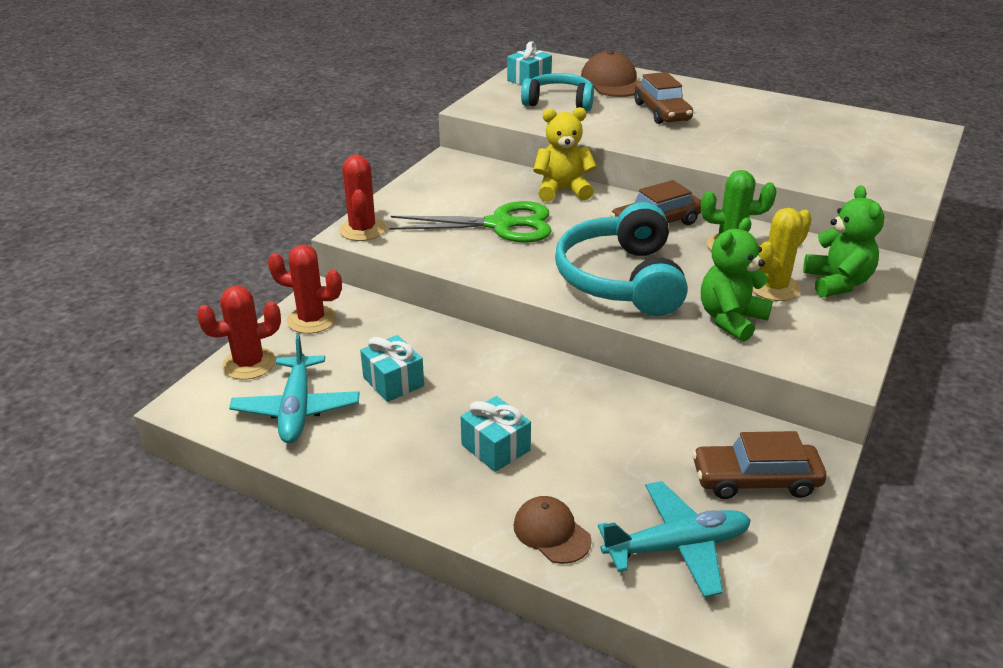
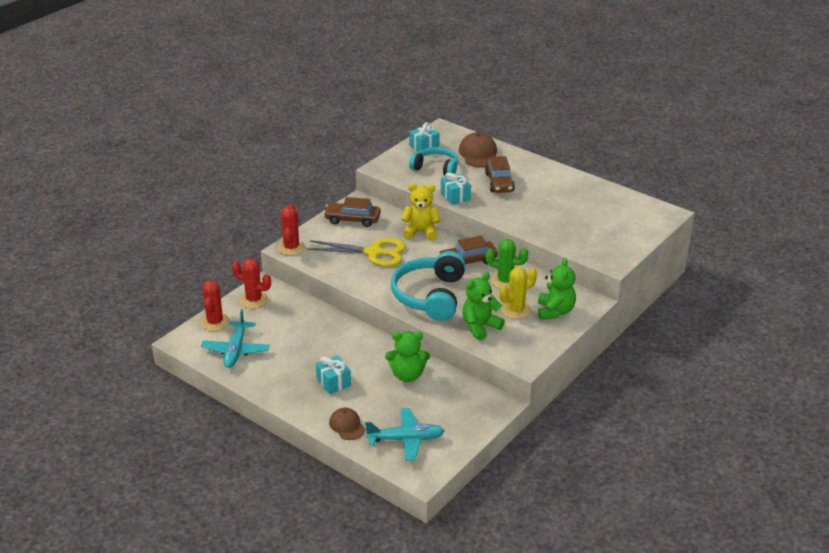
camera: 10 degrees right, 0 degrees up
(249, 364) = (215, 322): red cactus -> red cactus turned 75 degrees counterclockwise
(393, 382) = (290, 341): turquoise gift -> turquoise gift (455, 196)
(500, 225) = (374, 253): green scissors -> yellow scissors
(624, 418) = (407, 375): none -> green teddy bear
(755, 480) = (461, 414): brown car -> brown car (352, 219)

